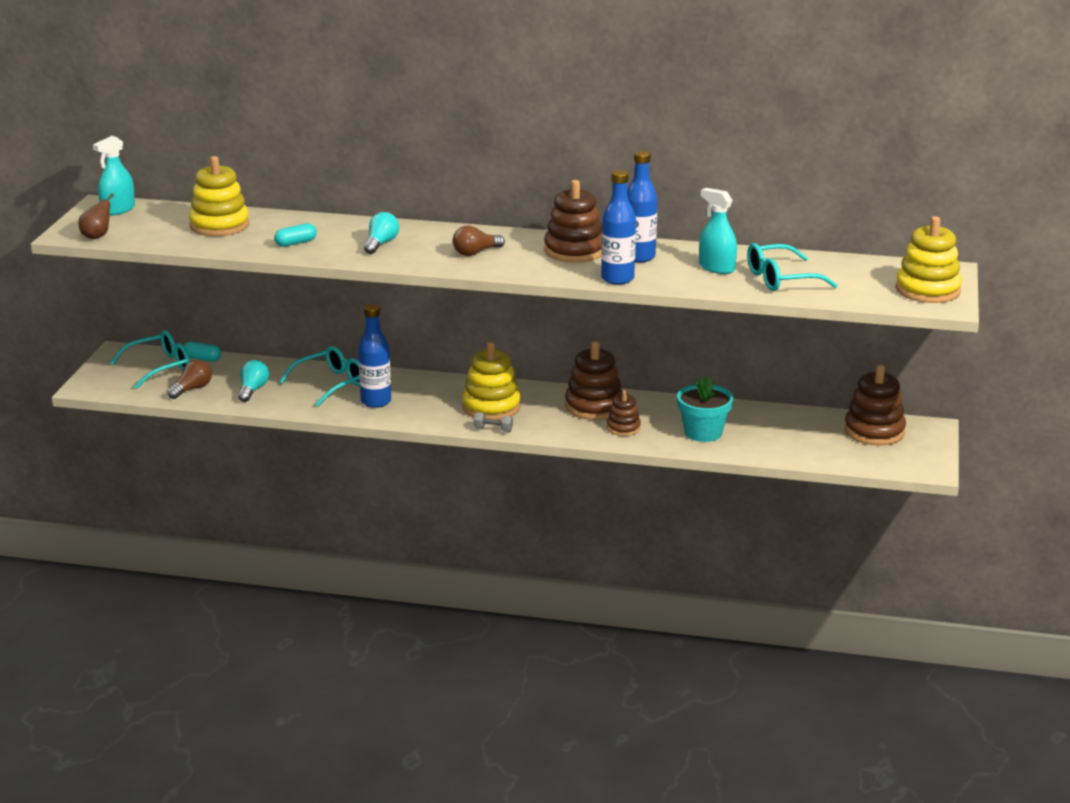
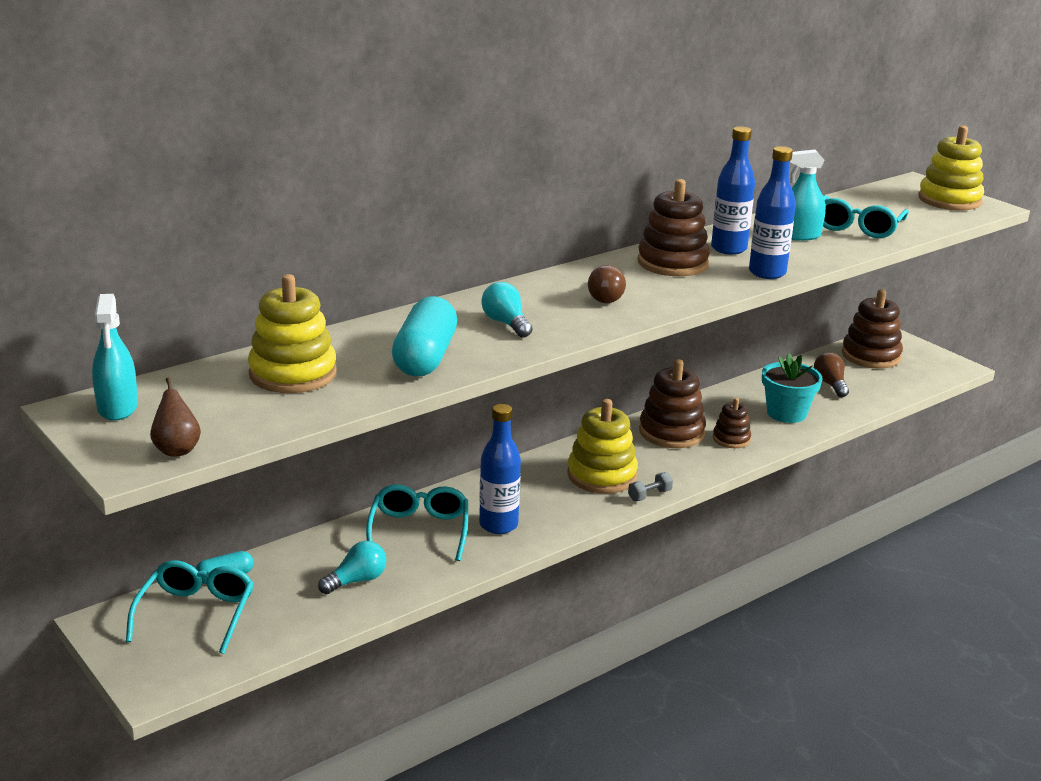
camera: 50 degrees left, 0 degrees up
(192, 389) = (289, 617): brown light bulb -> brown light bulb (830, 384)
(253, 390) = (356, 580): turquoise light bulb -> turquoise light bulb turned 90 degrees clockwise
(296, 243) = (425, 358): turquoise capsule -> turquoise capsule, size x1.97

